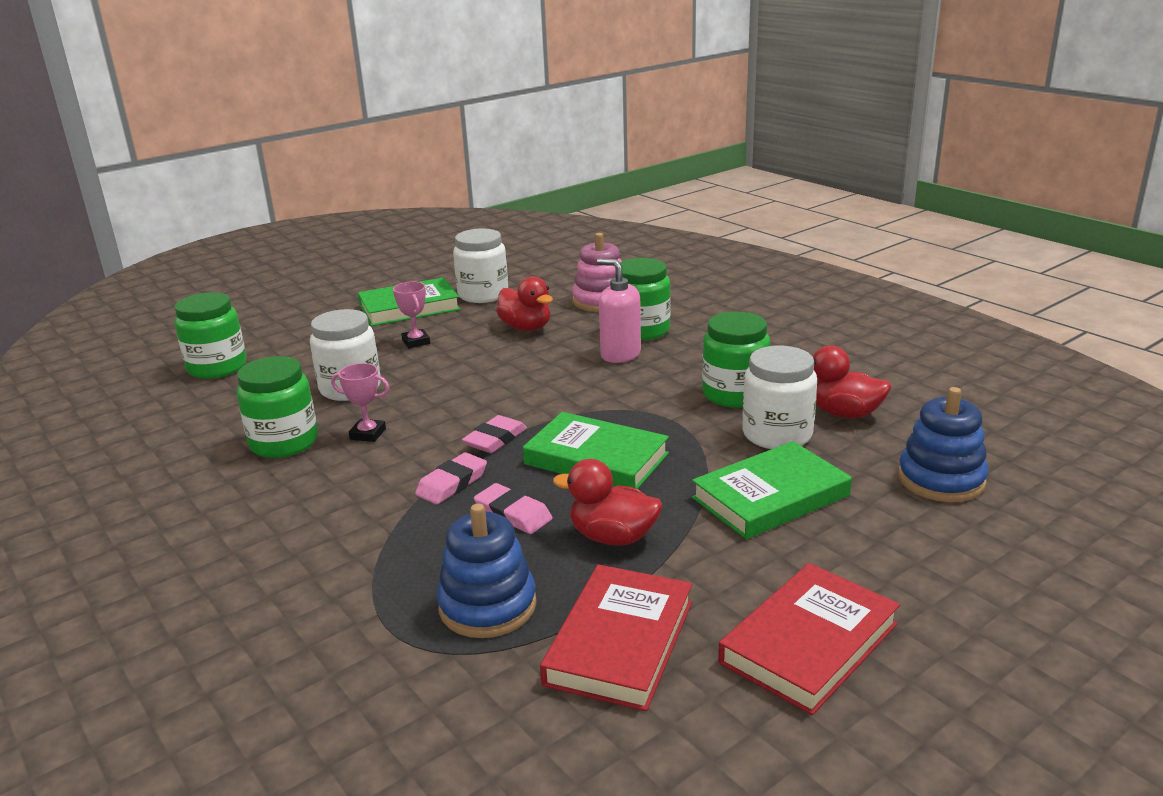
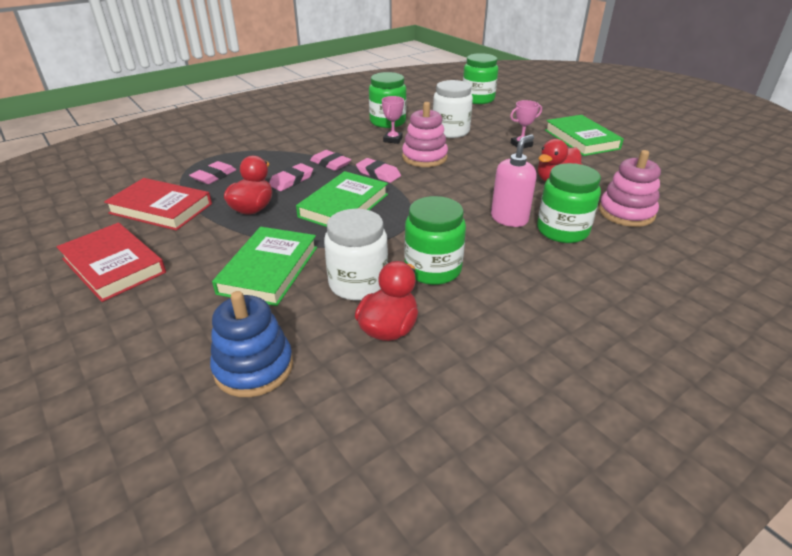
camera: 90 degrees right, 10 degrees up
(444, 406) = (424, 157): none -> pink stacking toy
(483, 295) = (618, 163): white jar -> none
(487, 606) = (214, 176): blue stacking toy -> pink eraser
(770, 497) = (269, 270): green book -> green book turned 45 degrees clockwise

